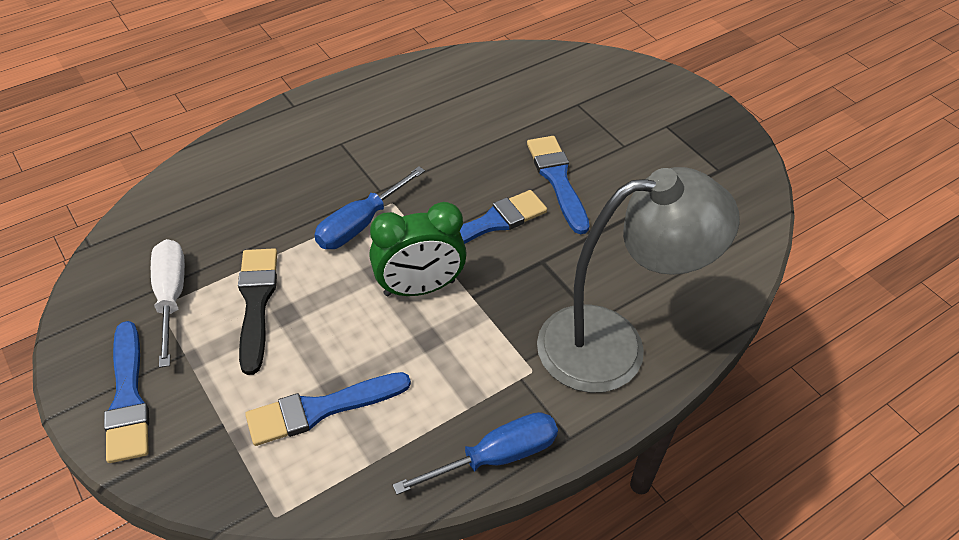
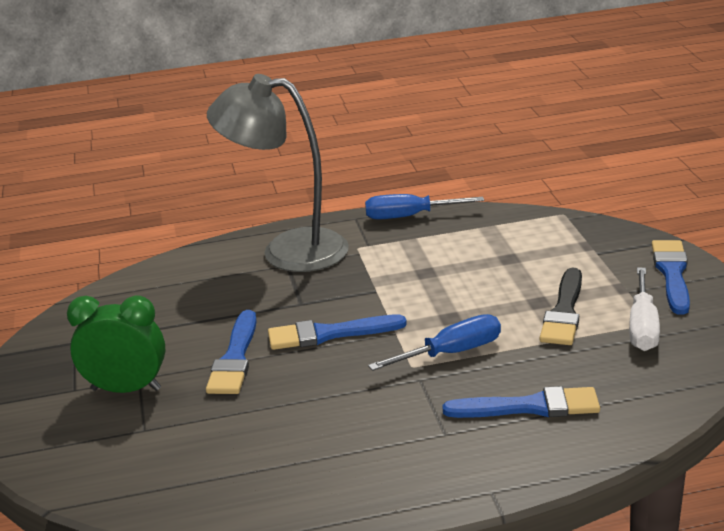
camera: 155 degrees left, 20 degrees down
(321, 409) = (522, 250): blue brush -> blue brush (530, 407)
(419, 288) = (417, 301): green clock -> green clock (126, 389)

